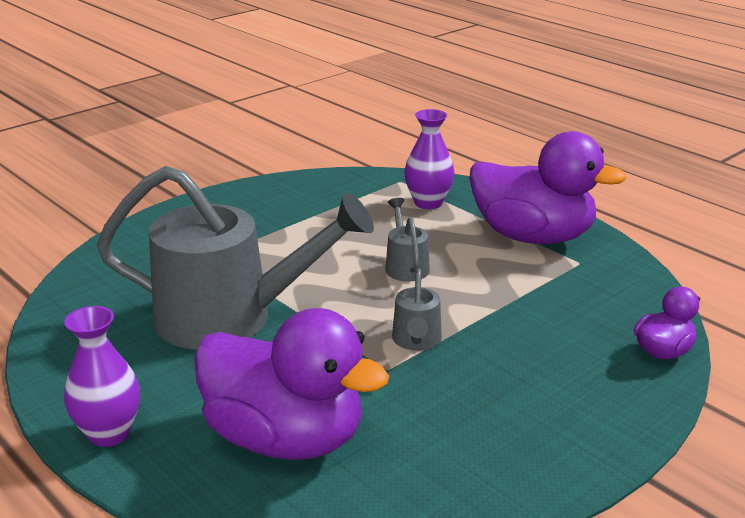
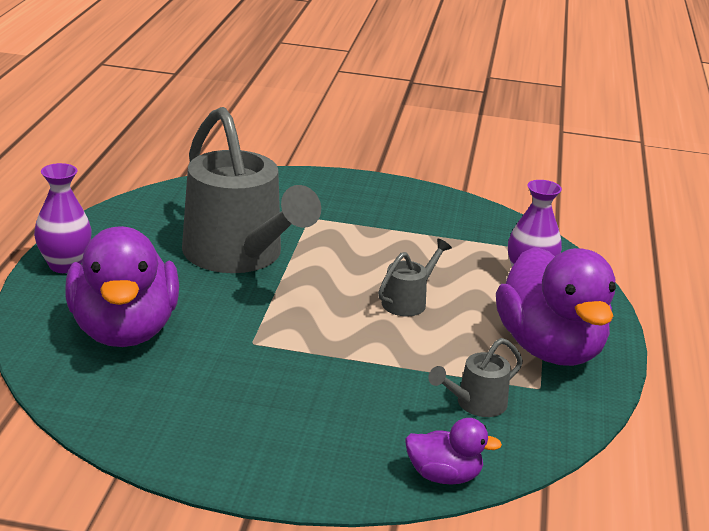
camera: 50 degrees right, 0 degrees up
(416, 341) = (304, 343): grey watering can -> grey watering can (475, 404)

